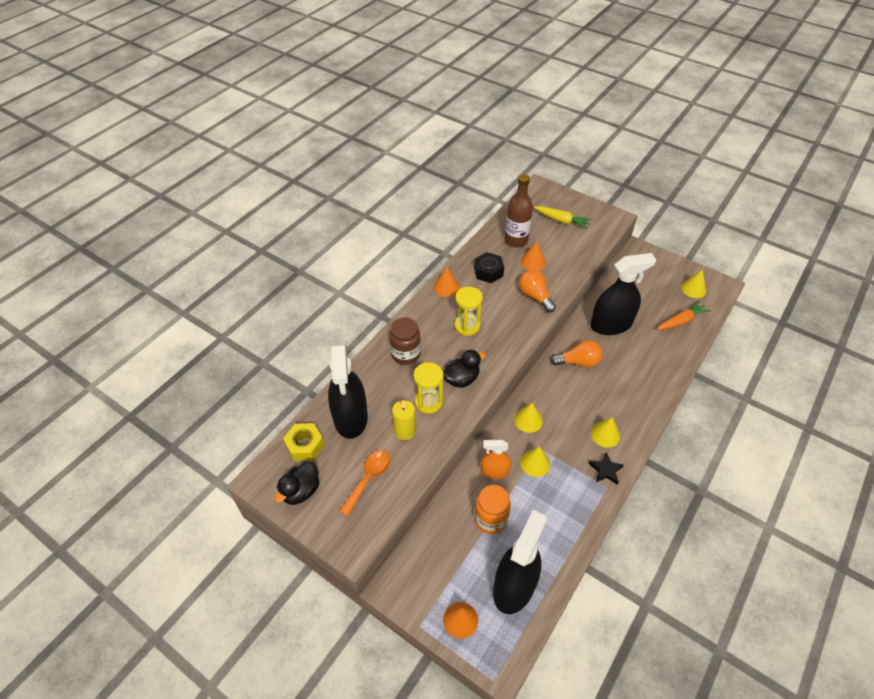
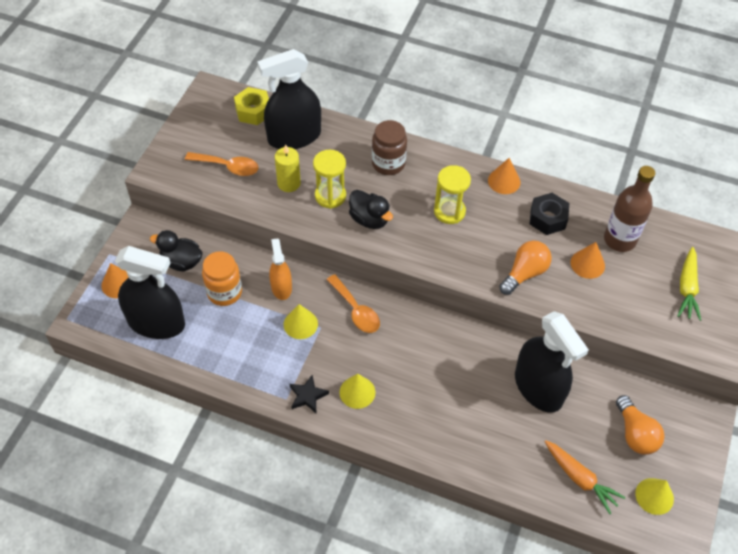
camera: 75 degrees right, 5 degrees up
(301, 491) = (205, 121): black duck -> black duck (181, 262)
(528, 420) = (356, 310): yellow cone -> orange spoon
(578, 362) = (459, 354): orange light bulb -> orange light bulb (635, 434)

